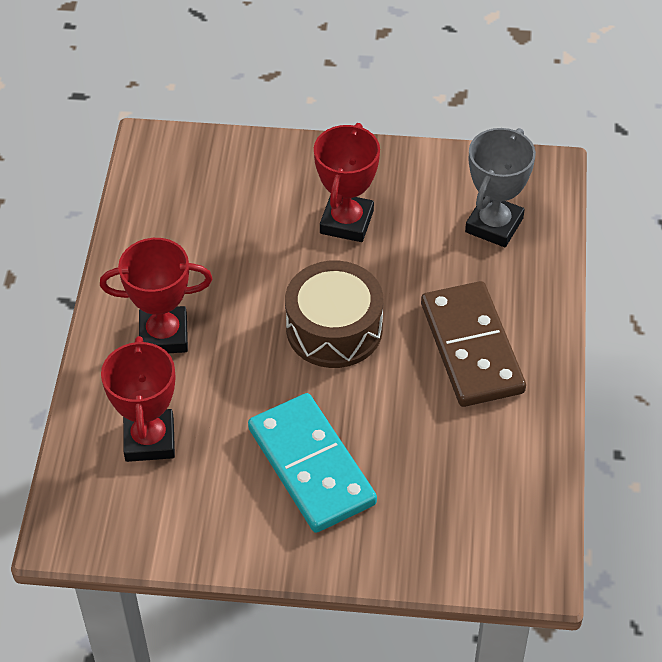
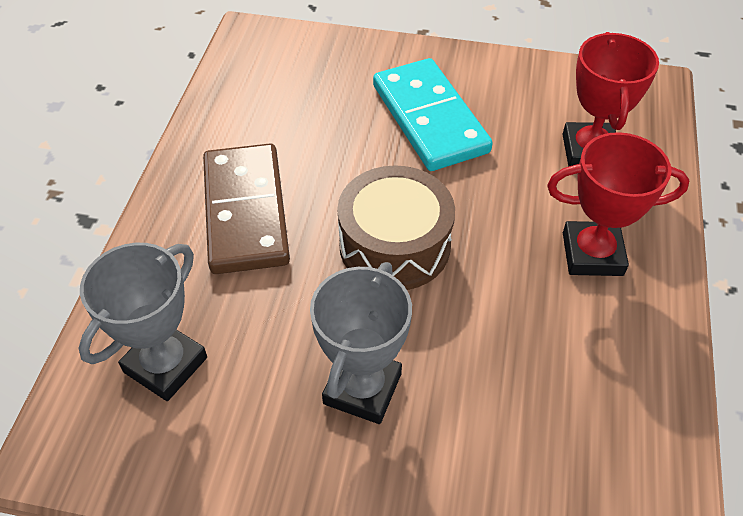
camera: 175 degrees left, 0 degrees up
(346, 222) = (362, 388): red trophy -> grey trophy

